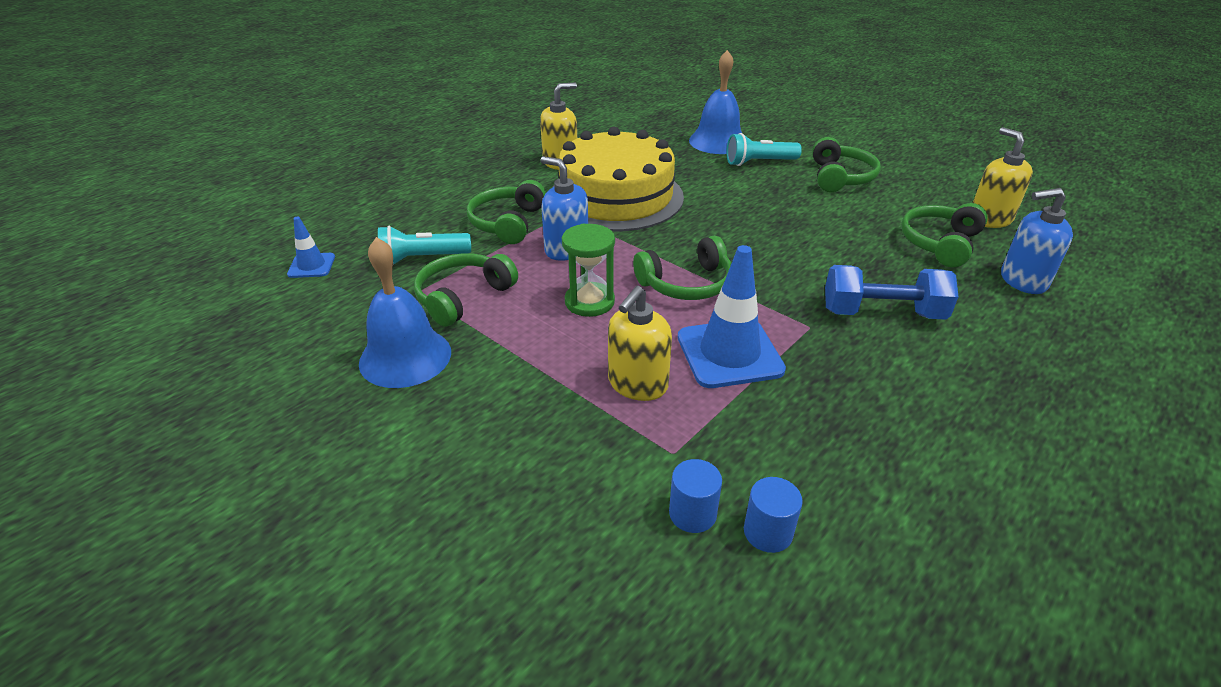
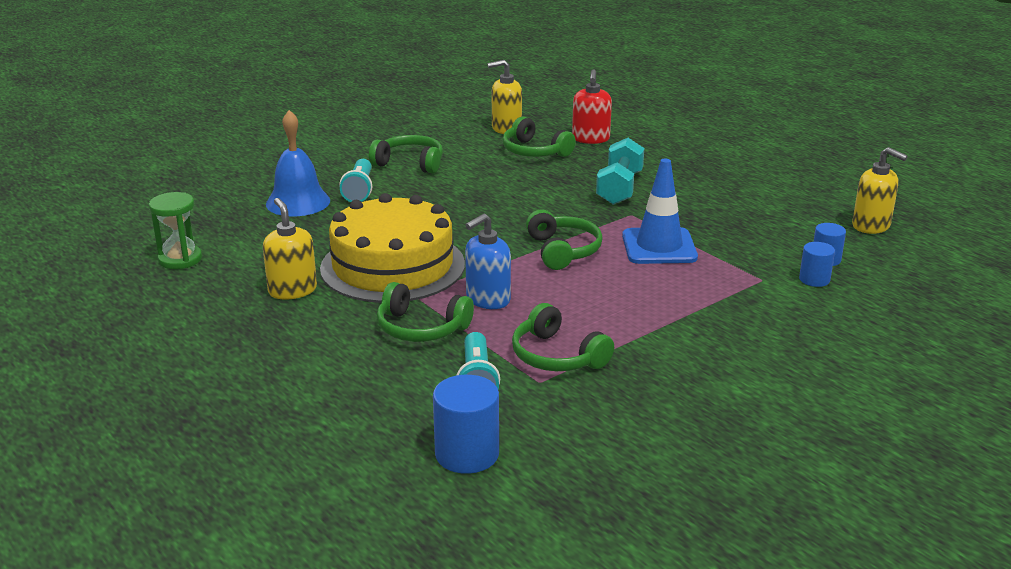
camera: 80 degrees left, 10 degrees down
(311, 266) = (467, 454): blue traffic cone -> blue cylinder
(405, 357) = (646, 386): blue bell -> none
(589, 302) = (579, 294): green hourglass -> green hourglass (180, 259)
(637, 384) = (691, 284): yellow soap dispenser -> yellow soap dispenser (871, 226)
(882, 313) = (619, 188): blue dumbbell -> turquoise dumbbell
(1022, 280) = (590, 139): blue soap dispenser -> red soap dispenser

